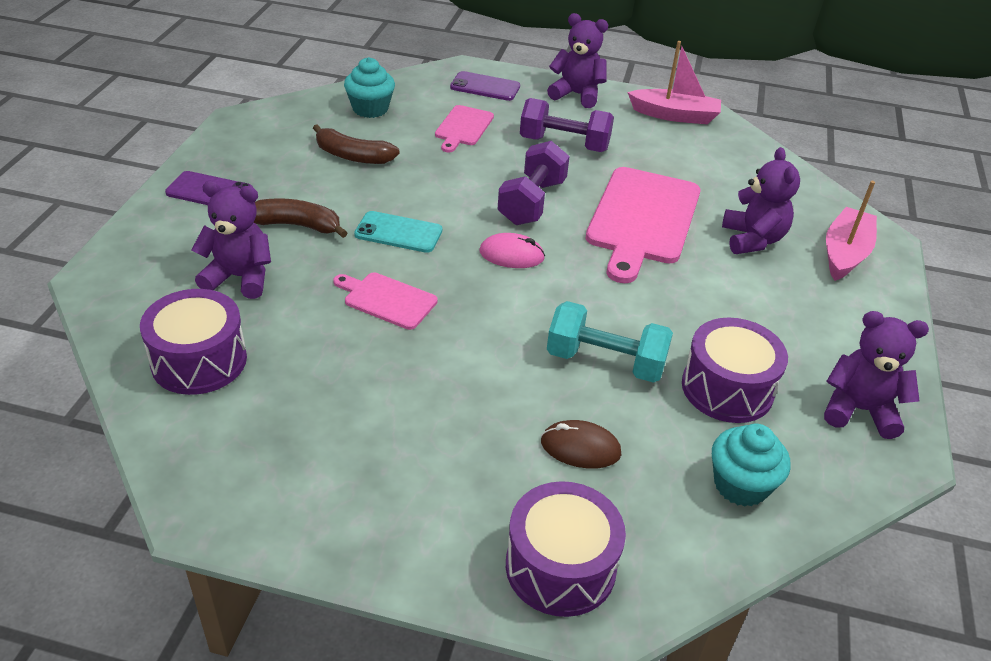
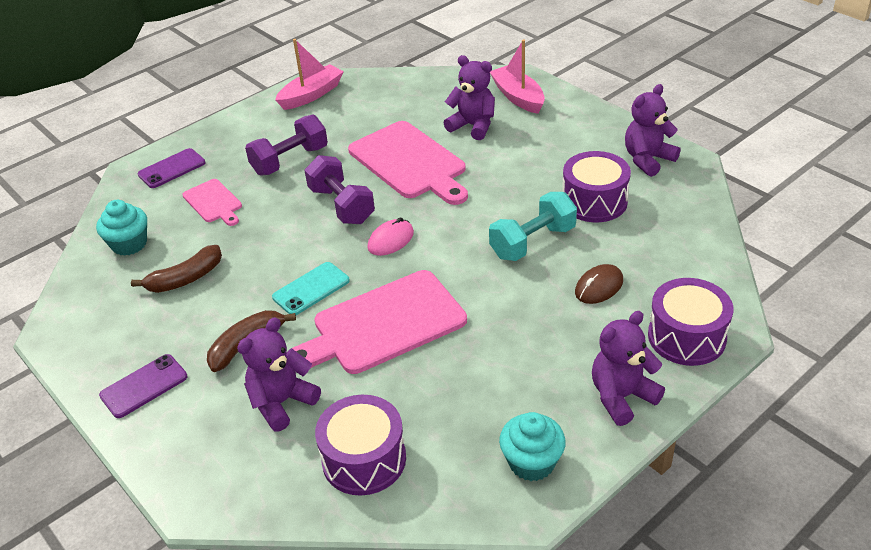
camera: 50 degrees left, 0 degrees up
(387, 300) = (384, 324): pink cutting board -> pink cutting board, size x1.93
(577, 95) = (236, 127): purple teddy bear -> purple teddy bear (621, 396)
(740, 485) = (672, 233): turquoise cupcake -> turquoise cupcake (531, 462)

